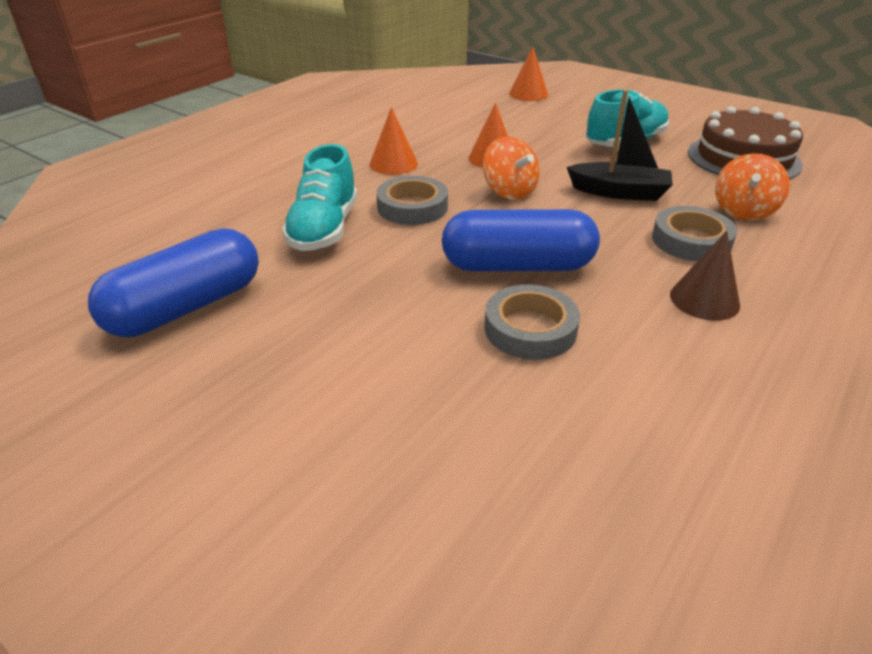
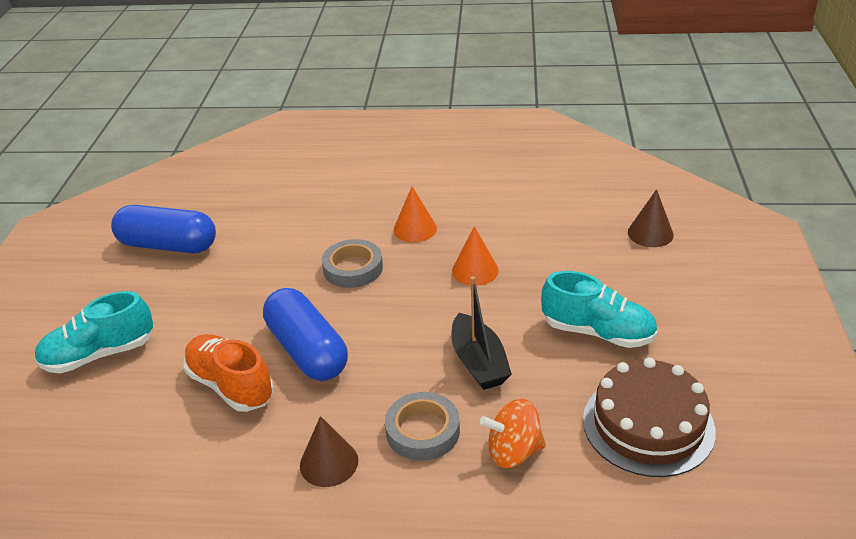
camera: 60 degrees right, 0 degrees up
(324, 229) = (289, 247): turquoise shoe -> turquoise shoe (99, 354)
(509, 191) = (421, 303): orange spinning top -> none
(528, 94) = (650, 233): orange cone -> brown cone
(530, 329) = (230, 385): grey tape -> orange shoe

